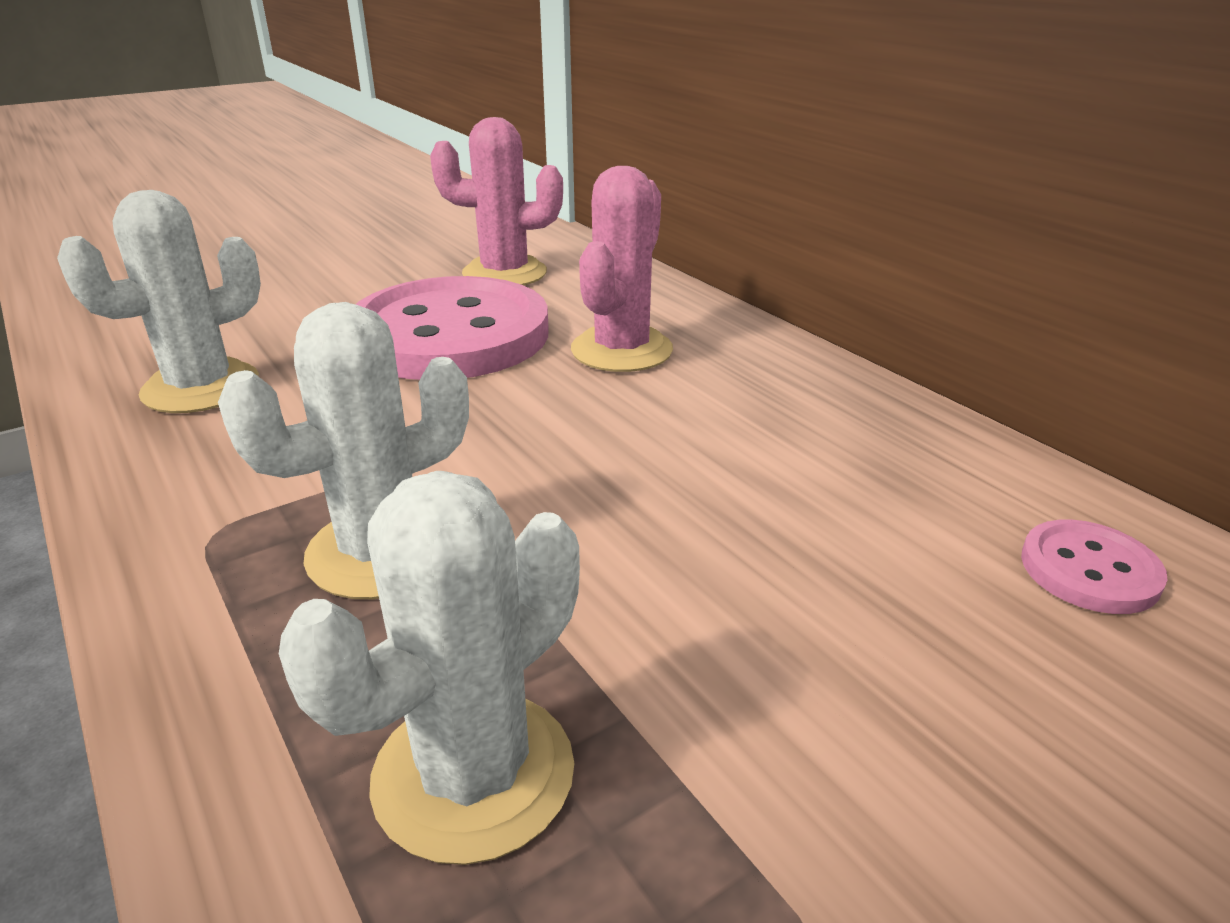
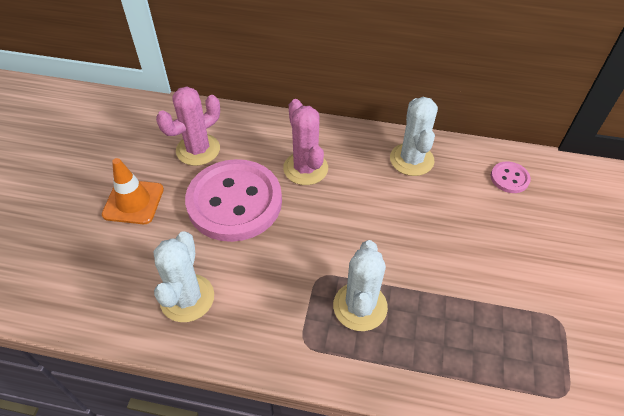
camera: 45 degrees left, 20 degrees up
(339, 281) = (133, 202): none -> orange traffic cone
(473, 774) = (466, 341): white cactus -> white cactus (411, 159)

